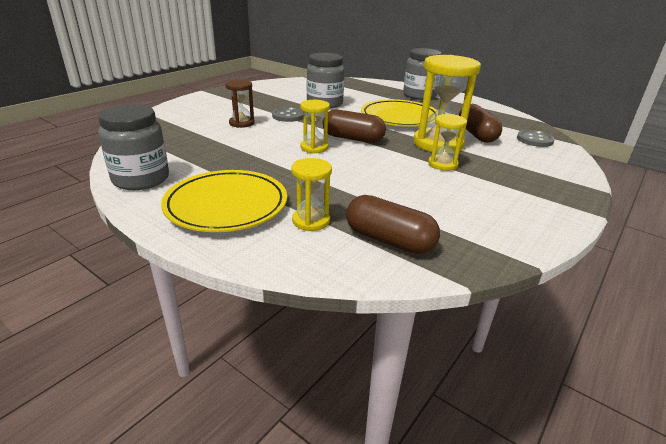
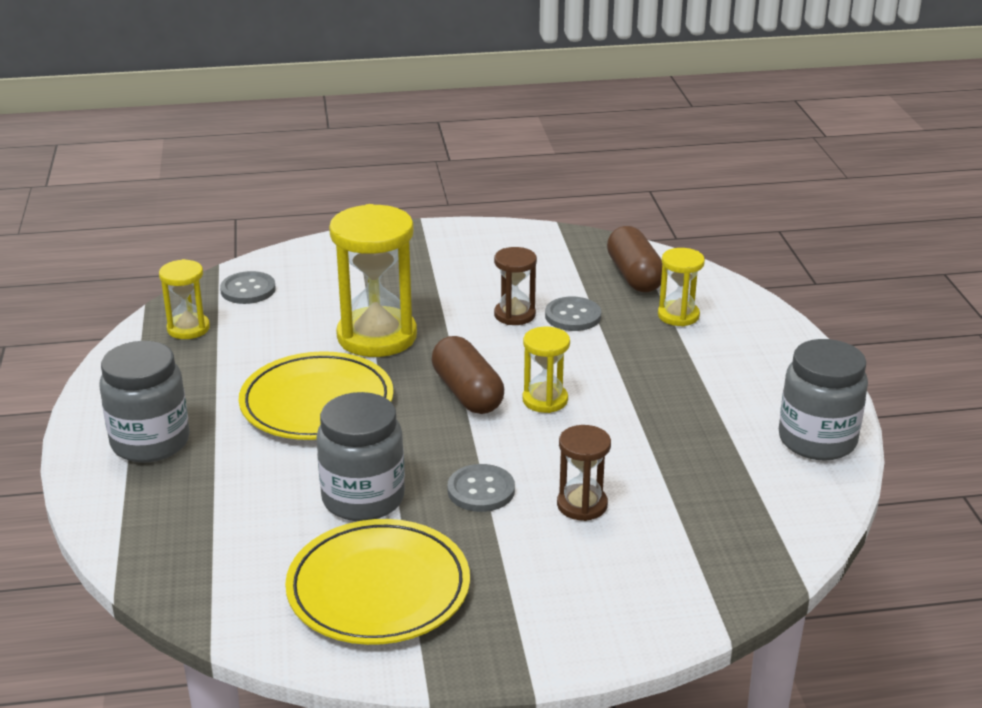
camera: 135 degrees left, 0 degrees up
(226, 205) = (743, 363): yellow plate -> yellow plate (378, 589)
(374, 191) = (573, 316): none -> grey button
(405, 178) = (514, 315): none -> brown hourglass
(442, 164) = (439, 311): yellow hourglass -> yellow hourglass (188, 328)
(476, 134) = (293, 327): brown capsule -> none

